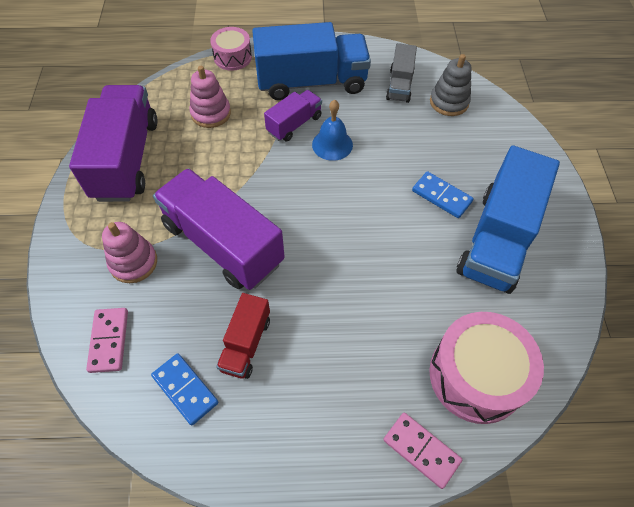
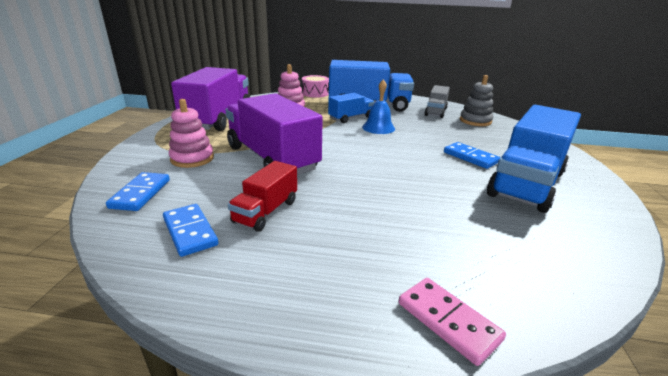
camera: 10 degrees right, 30 degrees down
(109, 341) = (141, 193): pink domino -> blue domino
(294, 124) = (351, 118): purple truck -> blue truck
(476, 376) = (516, 267): pink drum -> none

